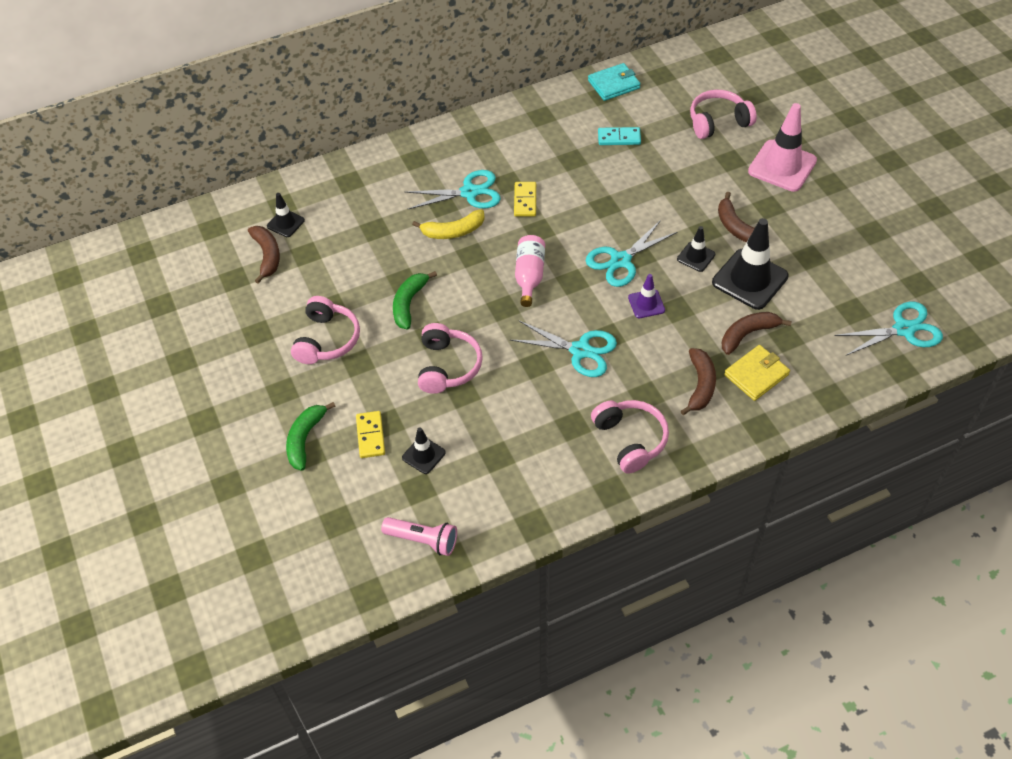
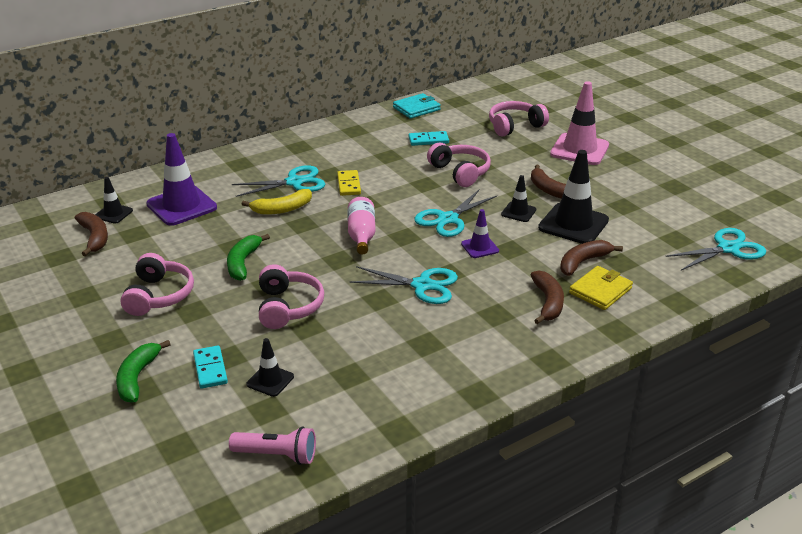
camera: 10 degrees left, 20 degrees down
(353, 218) = (181, 206): none -> purple traffic cone
(370, 436) = (210, 369): yellow domino -> turquoise domino
(630, 440) = (488, 350): pink headphones -> pink headphones (460, 172)

